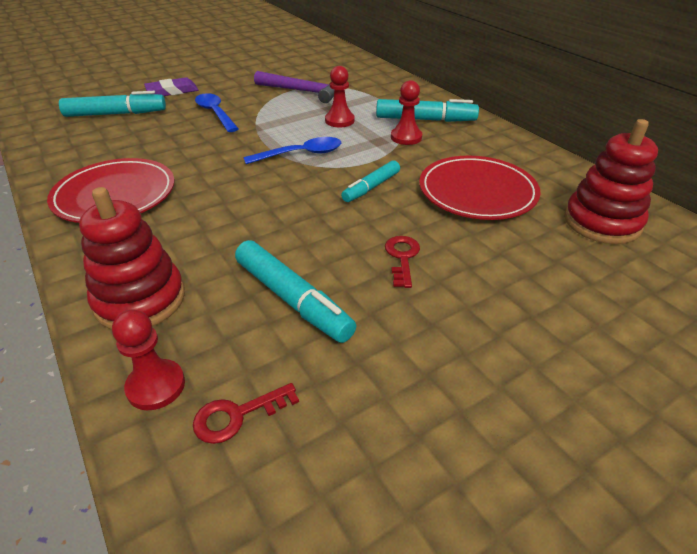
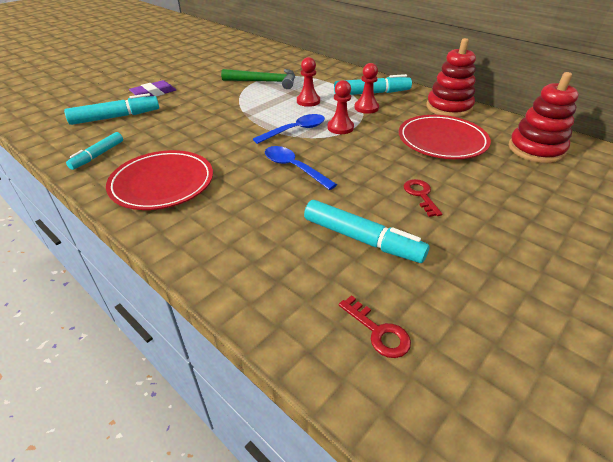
camera: 15 degrees left, 0 degrees up
(140, 300) = (242, 262): red stacking toy -> red stacking toy (448, 108)
(156, 386) = (301, 324): red pawn -> red pawn (340, 128)
(215, 113) = (203, 107): blue spoon -> blue spoon (294, 168)
(237, 415) = (378, 332): red key -> red key turned 90 degrees counterclockwise
(303, 91) = (264, 82): purple hammer -> green hammer
(371, 187) = (365, 148): turquoise marker -> turquoise marker (98, 155)

